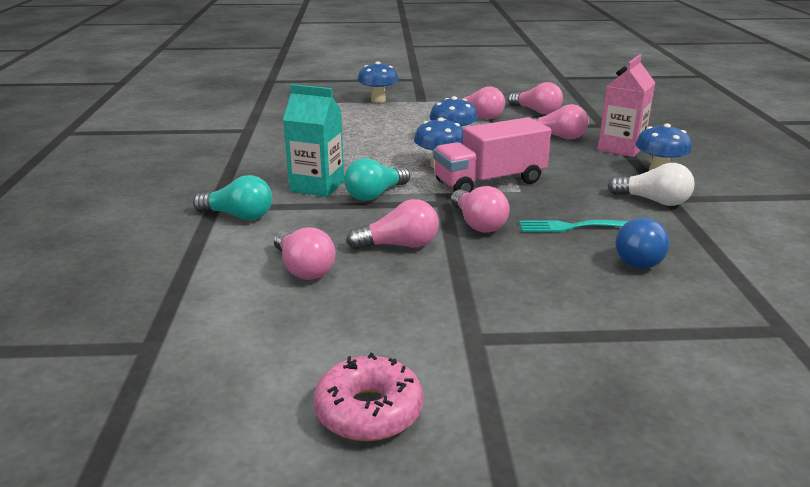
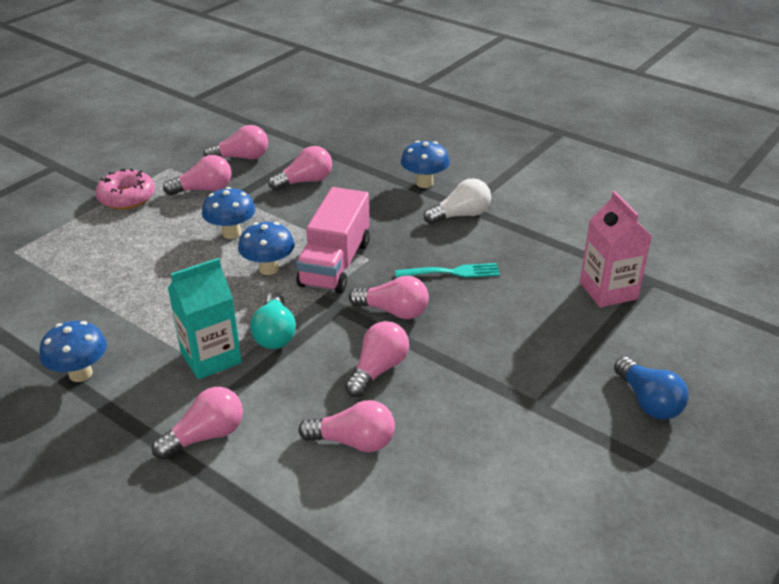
camera: 50 degrees left, 10 degrees up
(239, 216) = (206, 436): turquoise light bulb -> pink light bulb
(369, 411) = (572, 502): pink donut -> pink donut (127, 197)
(378, 100) = (69, 217): blue mushroom -> blue mushroom (80, 374)
(572, 227) = (452, 272): turquoise fork -> turquoise fork turned 135 degrees counterclockwise
(621, 148) = (366, 170): pink carton -> pink carton (608, 291)
(640, 258) = (524, 274): blue light bulb -> blue light bulb (648, 401)

